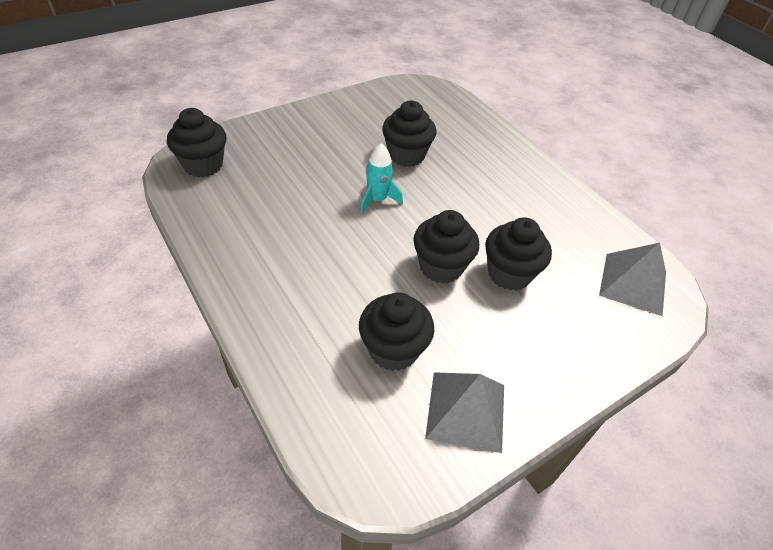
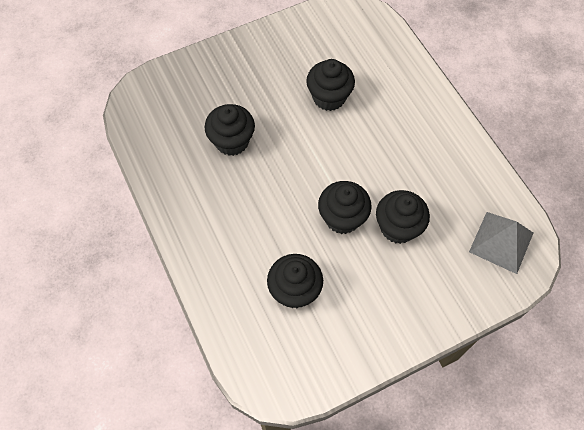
camera: 10 degrees right, 15 degrees up
(203, 165) = (152, 105): black cupcake -> black cupcake (232, 141)
(377, 200) = (298, 147): turquoise rocket -> none
(466, 411) = (342, 343): grey pyramid -> none

